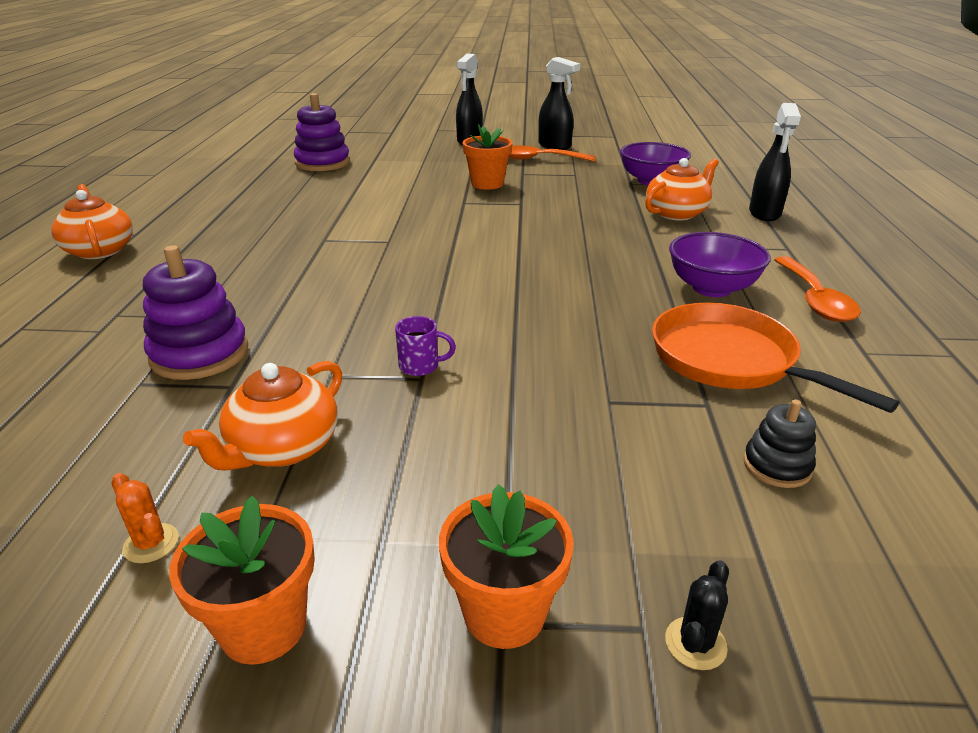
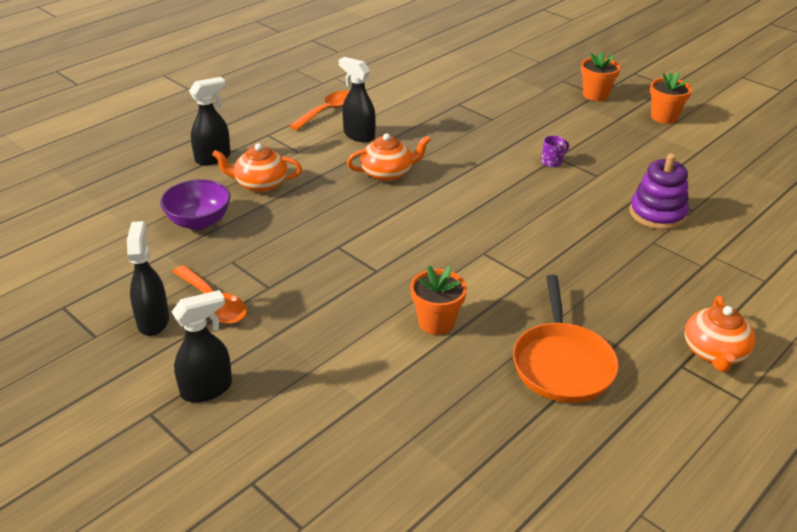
camera: 140 degrees left, 5 degrees up
(151, 543) = (694, 147): orange cactus -> none
(282, 448) = (636, 156): orange teapot -> orange teapot (388, 173)
(322, 163) = (424, 426): purple stacking toy -> none
(420, 366) = (552, 162): purple mug -> purple mug turned 105 degrees clockwise
(487, 184) = (321, 287): orange flower pot -> orange flower pot (436, 322)
(695, 643) = (554, 74): black cactus -> none
(711, 288) = (358, 135): purple bowl -> black spray bottle
(730, 360) = (420, 110): orange pan -> orange pan (562, 363)
(777, 466) = (470, 85): black stacking toy -> none

